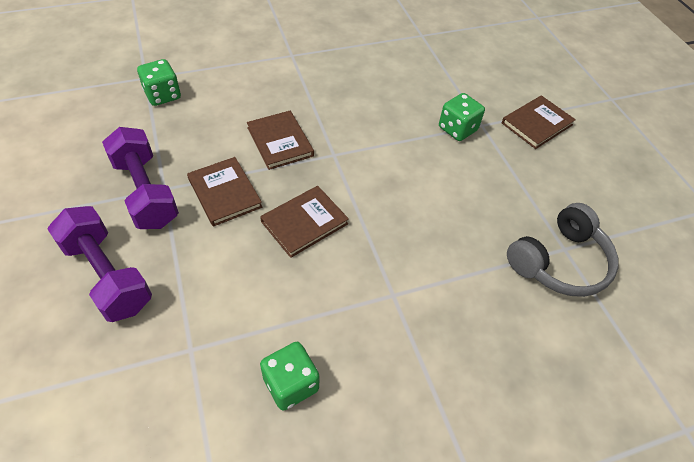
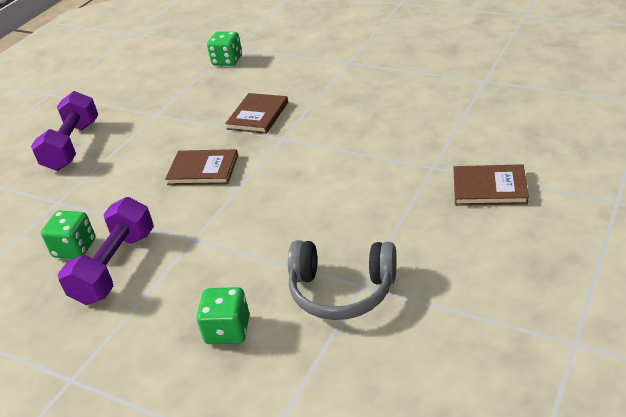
camera: 55 degrees right, 15 degrees down
(145, 192) = (144, 112): purple dumbbell -> purple dumbbell (115, 267)
(224, 193) = (183, 131): brown book -> none
(457, 129) = (405, 161): green dice -> green dice (228, 330)

